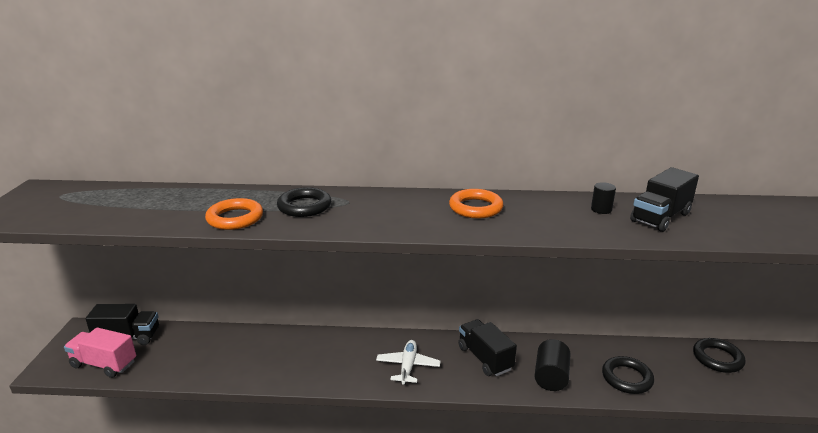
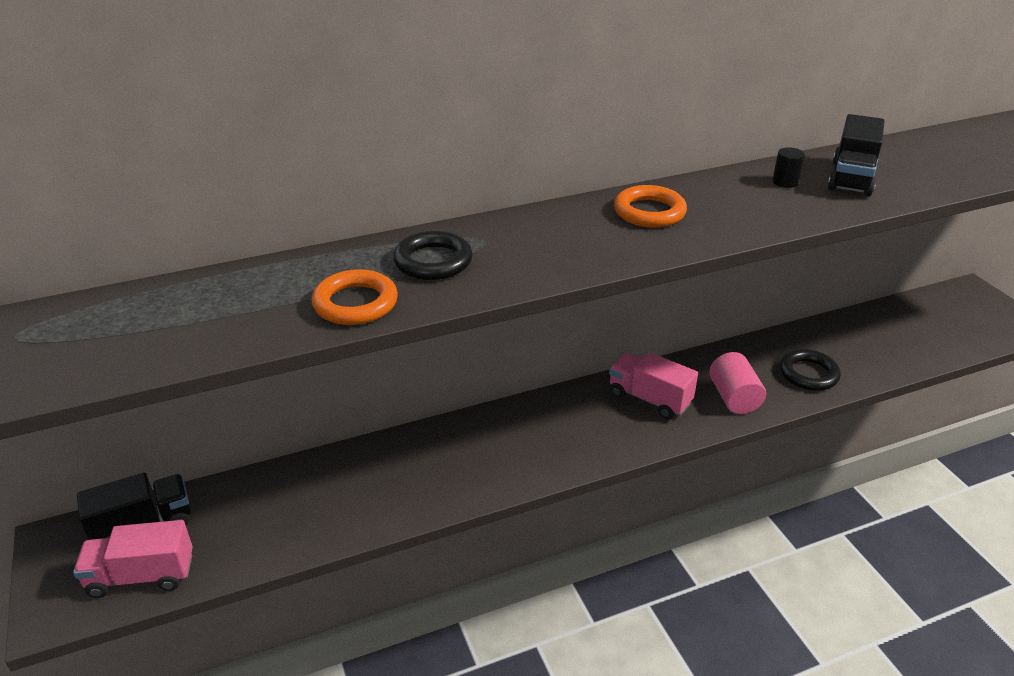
camera: 25 degrees left, 10 degrees up
(408, 366) = (569, 437): white plane -> none
(485, 358) = (649, 399): black truck -> pink truck
(551, 377) = (734, 398): black cylinder -> pink cylinder
(717, 358) = (876, 324): black ring -> none

